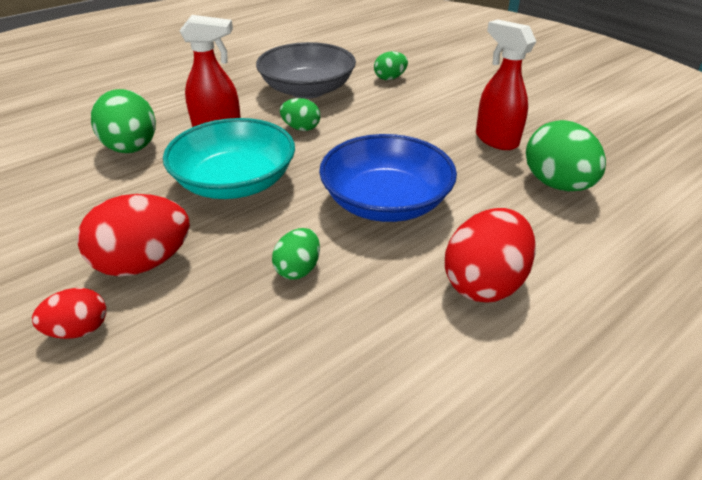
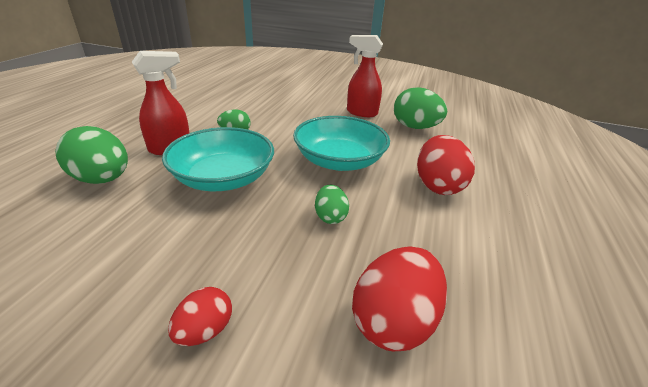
camera: 35 degrees left, 5 degrees down
(144, 263) = (209, 257): red egg -> red egg (393, 321)
(307, 89) = (213, 109): grey bowl -> none
(386, 202) = (339, 161): blue bowl -> turquoise bowl
(390, 78) = (264, 92): green egg -> none

